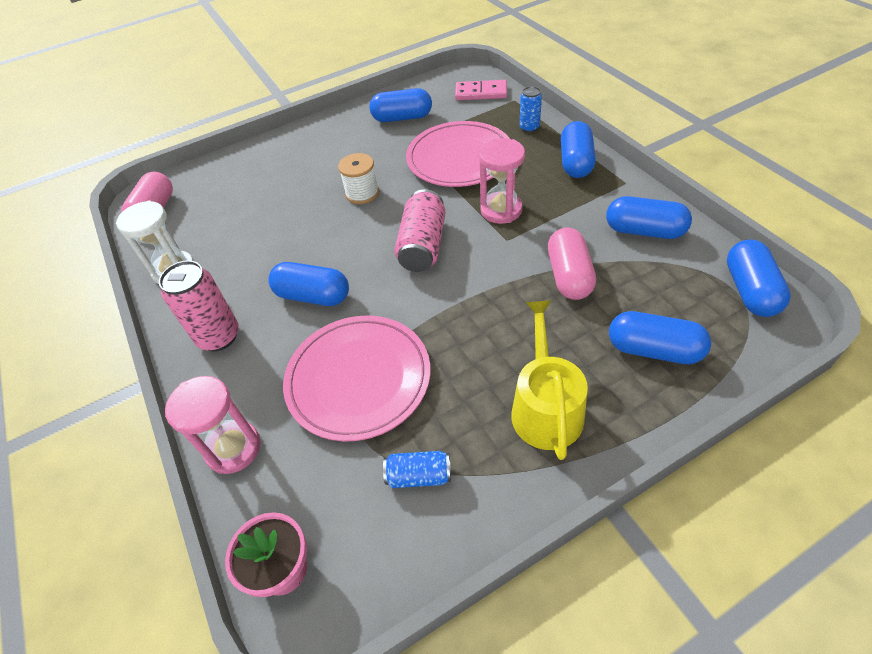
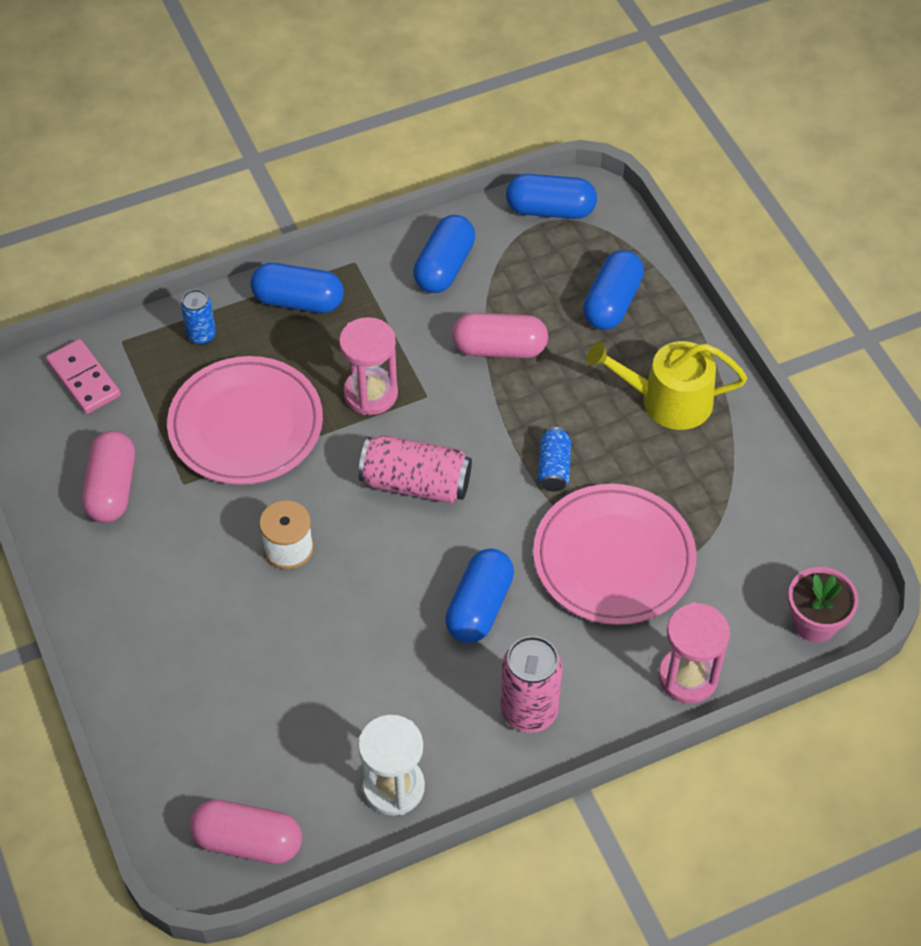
camera: 90 degrees left, 5 degrees up
(402, 118) = (112, 488): blue capsule -> pink capsule
(419, 476) = (731, 510): blue can -> blue can (554, 468)
(481, 93) = (84, 379): pink domino -> pink domino turned 45 degrees counterclockwise

